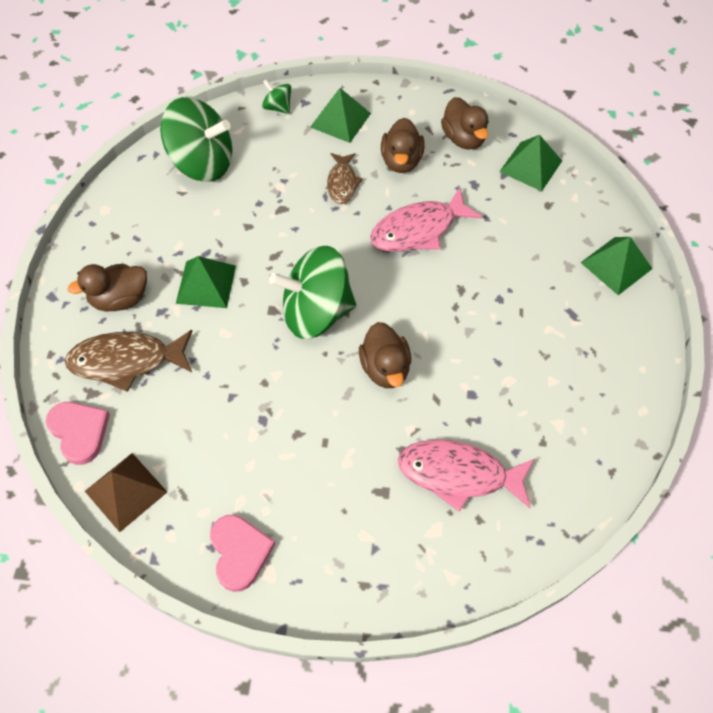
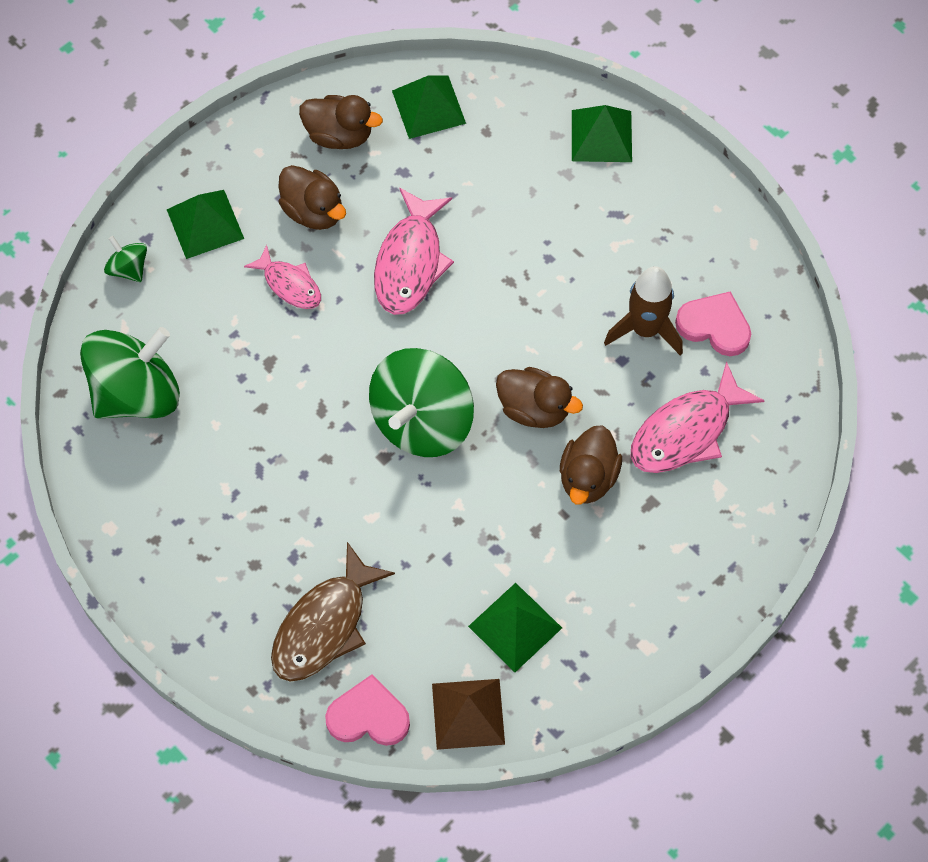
camera: 50 degrees left, 5 degrees up
(120, 299) = (243, 585): brown duck -> brown duck (588, 478)
(206, 284) = (298, 495): green pyramid -> green pyramid (515, 627)
(239, 552) = (608, 657): pink heart -> pink heart (714, 326)
(277, 107) = (128, 268): green spinning top -> green spinning top turned 60 degrees clockwise
(342, 183) = (289, 284): brown fish -> pink fish
(508, 391) = (645, 329): none -> brown rocket

